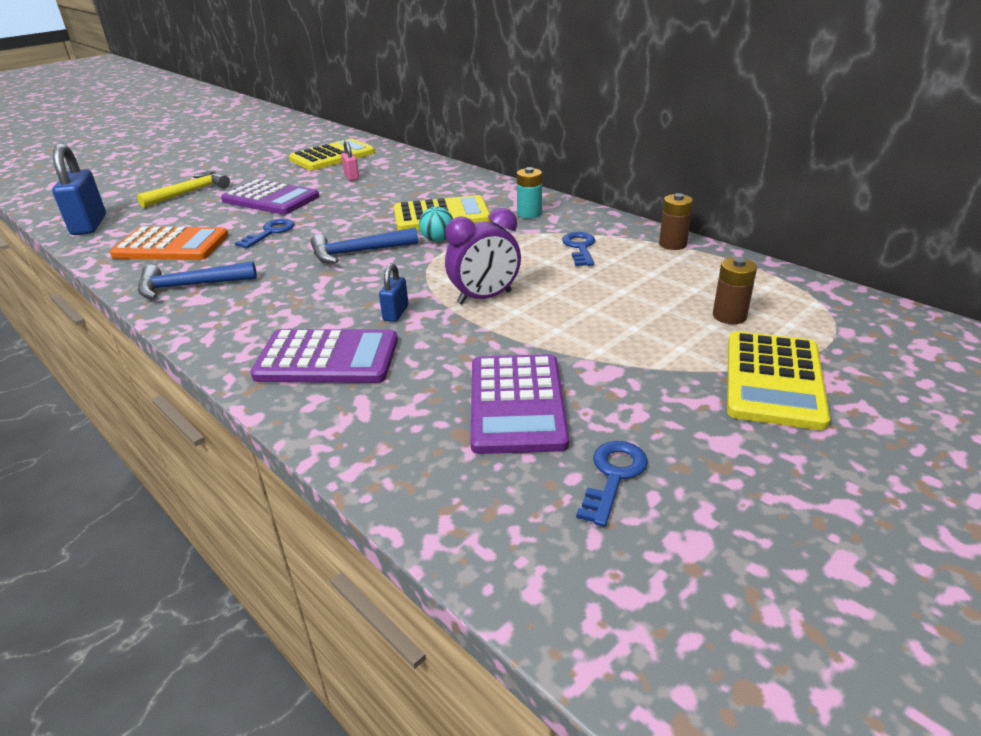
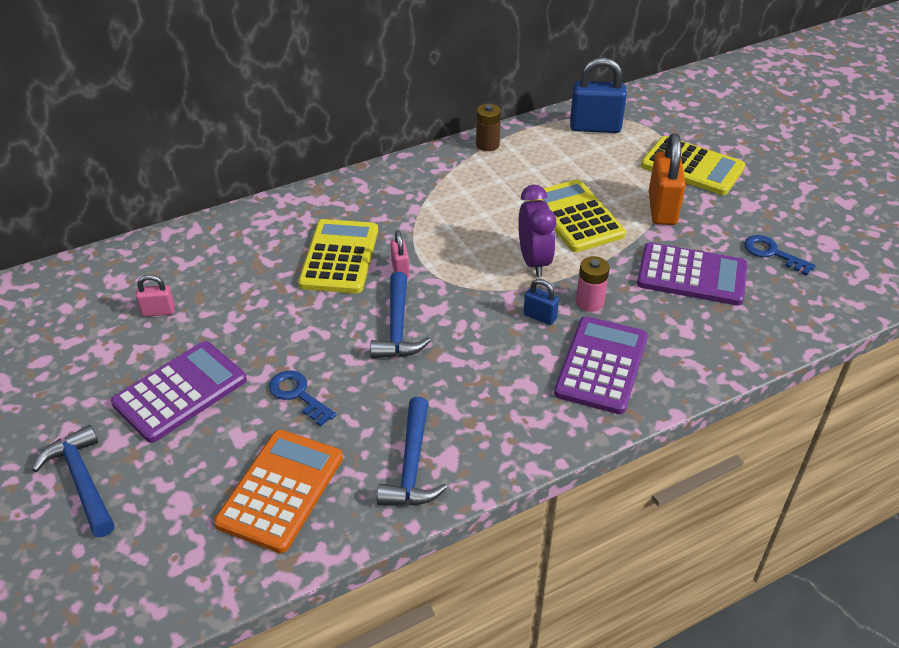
camera: 75 degrees left, 10 degrees up
(89, 225) = (136, 598): blue padlock -> blue padlock (595, 127)
(190, 192) = (82, 481): yellow hammer -> blue hammer
(332, 156) = (55, 322): yellow calculator -> yellow calculator (576, 217)
(430, 338) = (589, 302): none -> pink battery
(437, 240) = (400, 269): turquoise ball -> pink padlock
(529, 214) = (374, 201): turquoise battery -> none
(580, 248) = (467, 191): blue key -> none
(647, 366) = (662, 209): none -> orange padlock
(729, 316) = (611, 157): brown battery -> none

